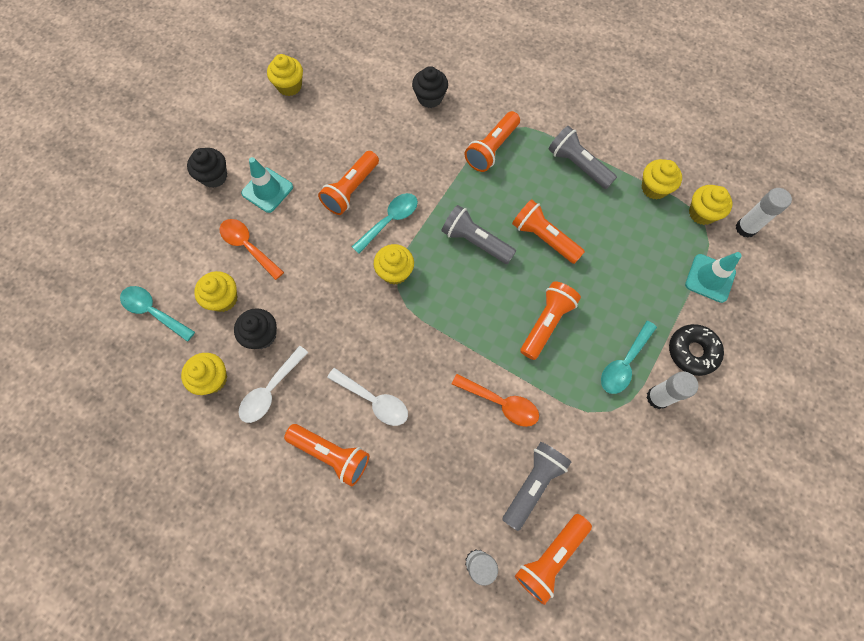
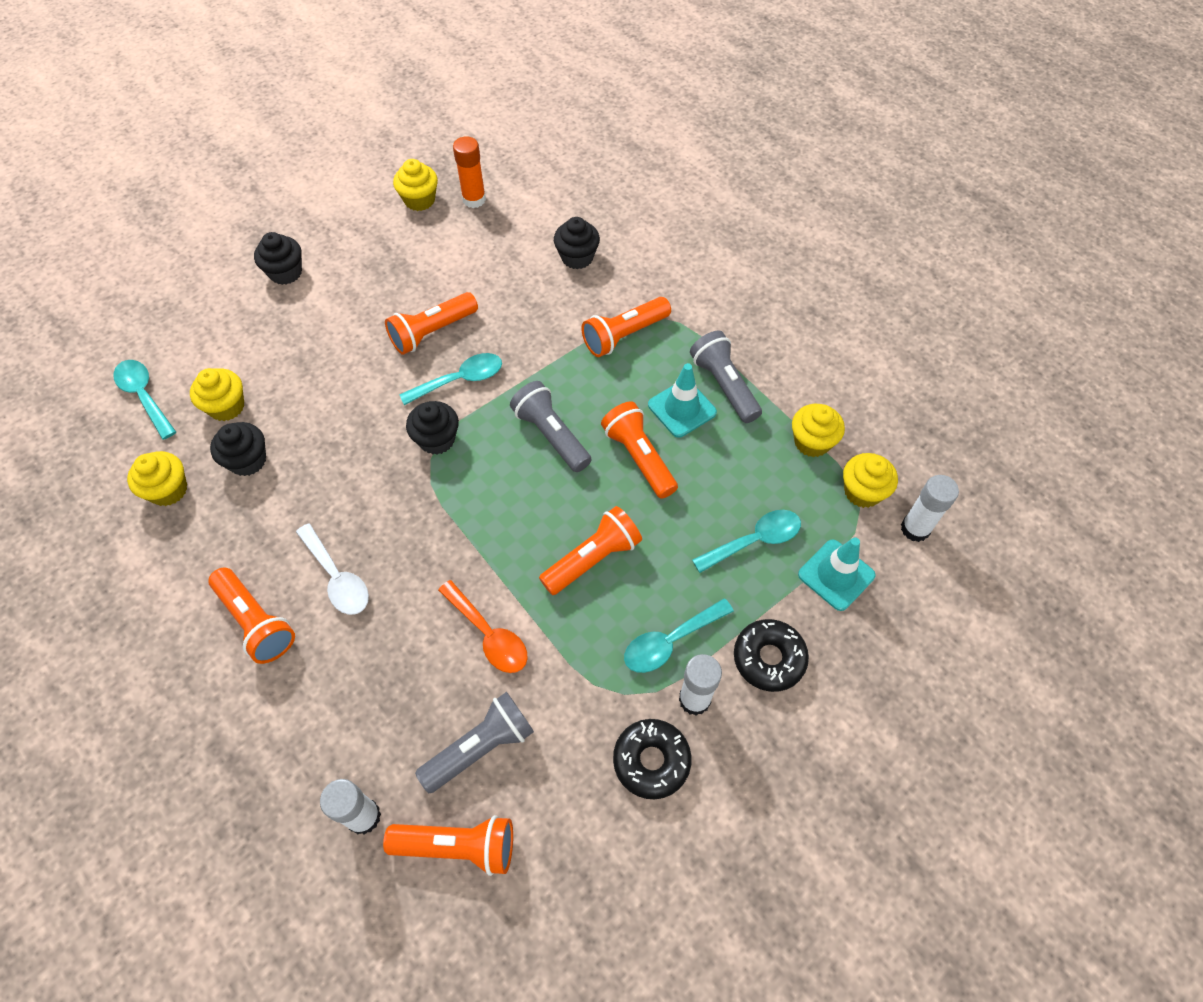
camera: 20 degrees right, 10 degrees down
(248, 246) = (283, 358): orange spoon -> none
(267, 190) = (336, 304): turquoise traffic cone -> turquoise traffic cone (682, 408)
(270, 390) = (225, 525): white spoon -> none
(331, 73) = (474, 199): none -> orange glue stick
(395, 272) = (437, 439): yellow cupcake -> black cupcake
(550, 557) = (458, 846): orange flashlight -> orange flashlight turned 150 degrees counterclockwise
(647, 272) = (754, 540): none -> turquoise spoon
(649, 450) = (651, 761): none -> black donut

